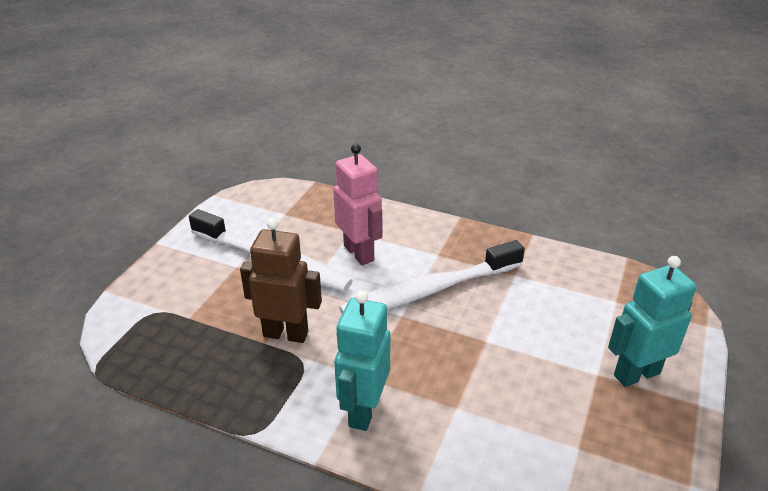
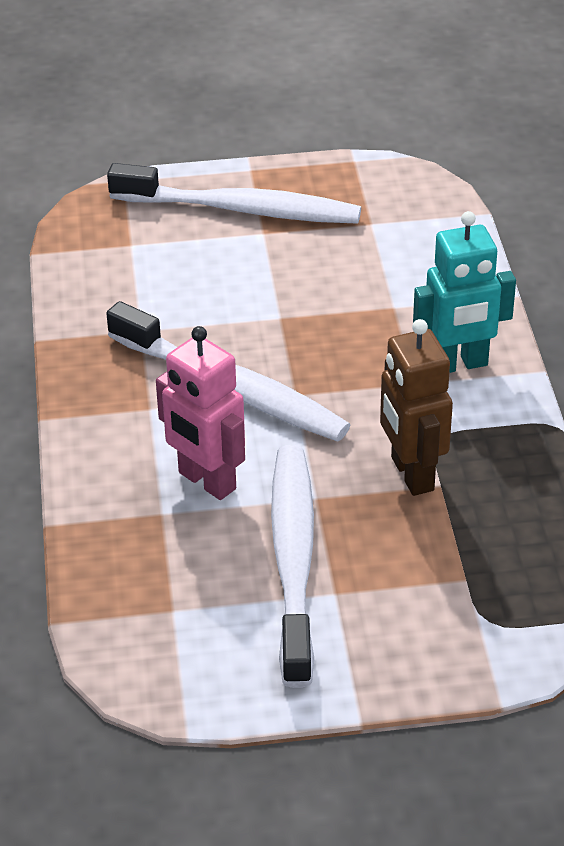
camera: 120 degrees left, 5 degrees up
(359, 253) = (206, 481): pink robot -> pink robot turned 75 degrees counterclockwise
(636, 374) = (241, 209): turquoise robot -> white toothbrush

